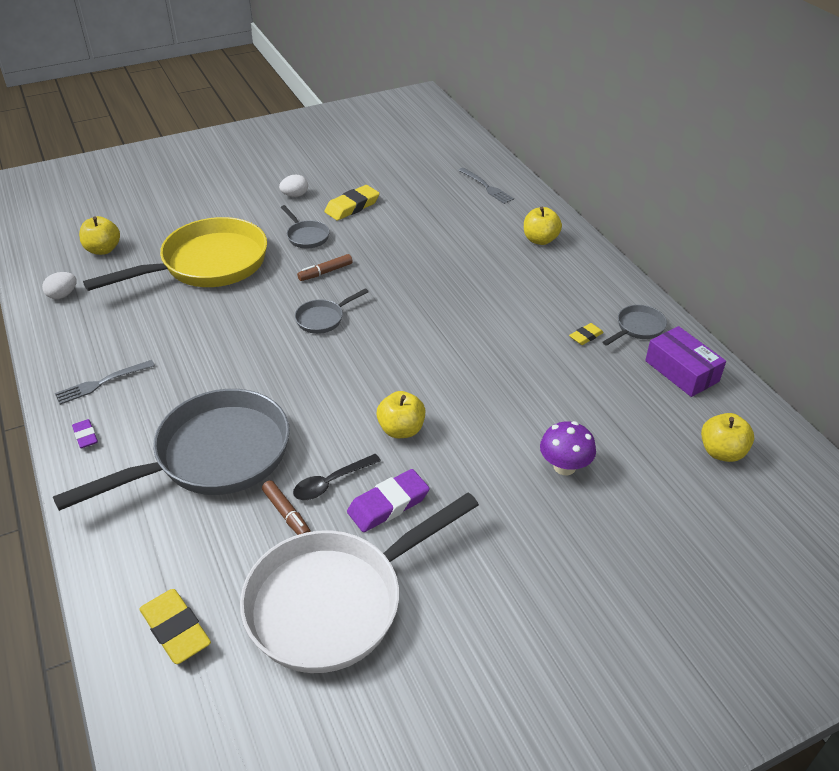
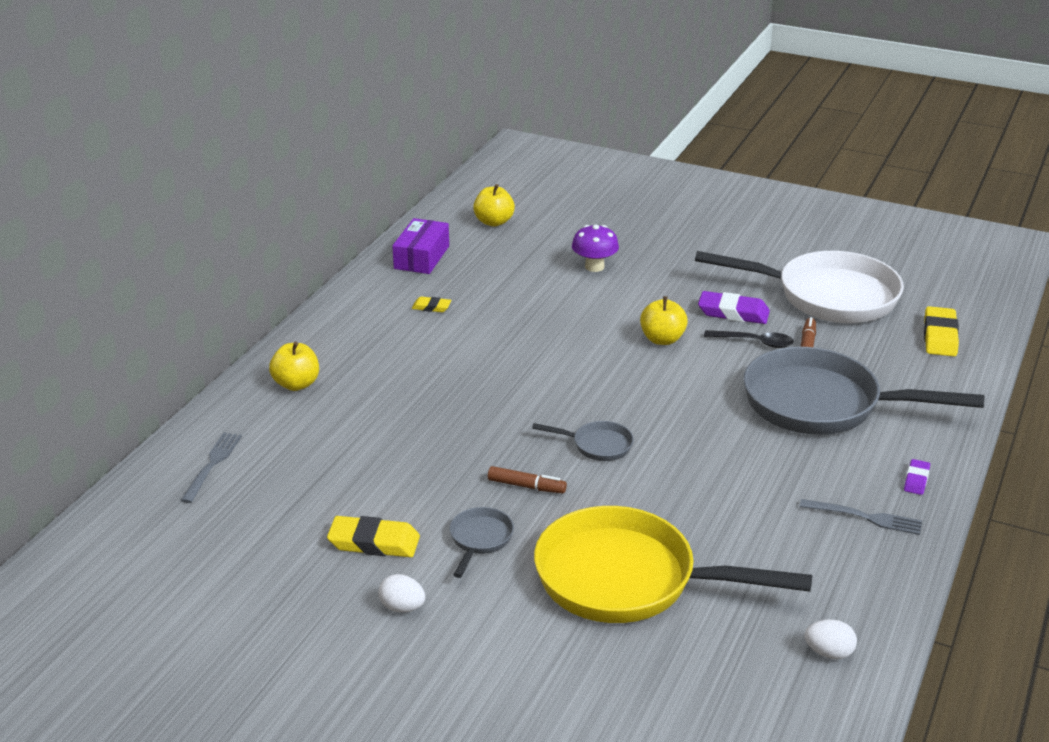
camera: 130 degrees left, 10 degrees down
(103, 249) = (722, 693): yellow apple -> none
(637, 328) = (387, 289): grey pan -> none

